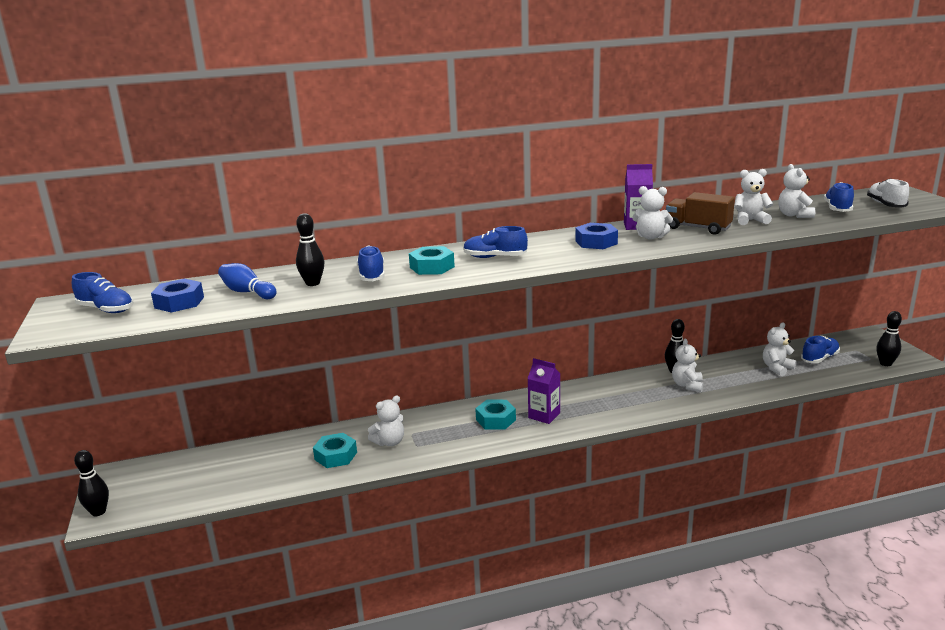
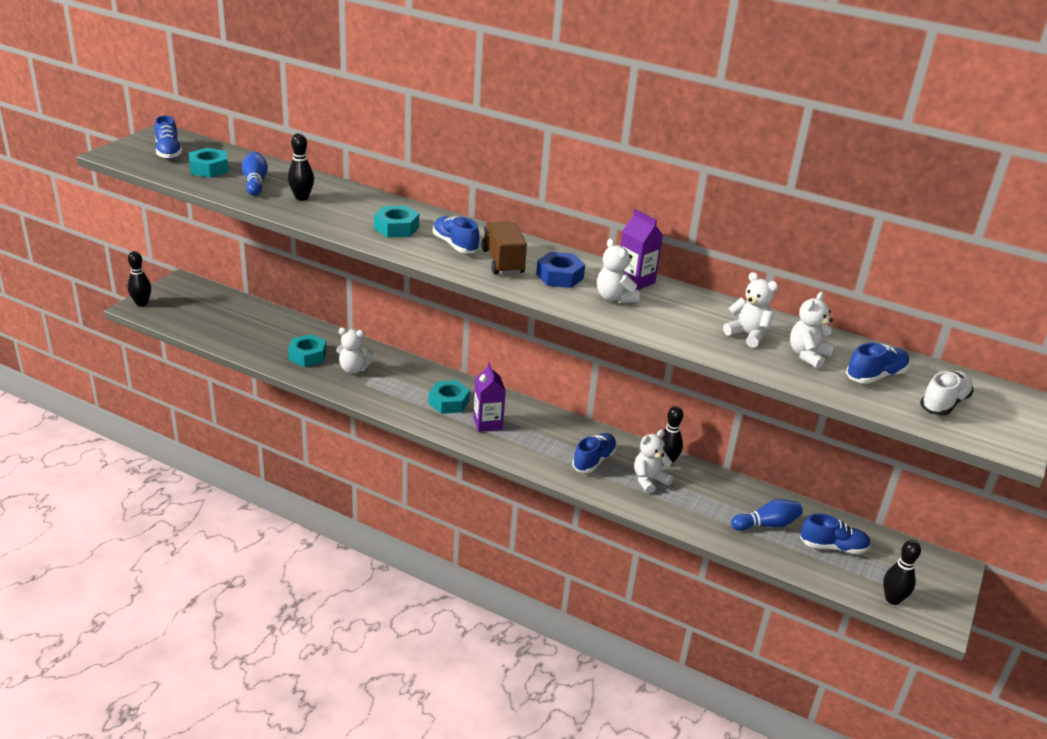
camera: 40 degrees right, 10 degrees up
(179, 302) = (209, 169): blue nut -> turquoise nut
(371, 275) = (346, 212): blue shoe -> blue shoe (594, 460)
(698, 228) = (678, 314): brown truck -> brown truck (503, 262)
(777, 368) = (767, 524): white teddy bear -> blue bowling pin

